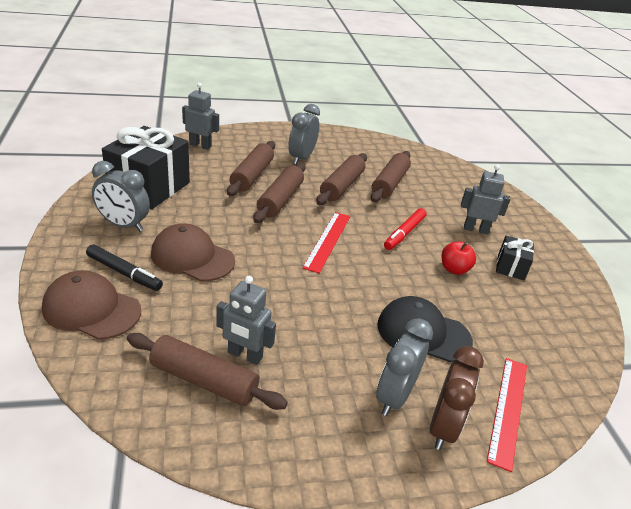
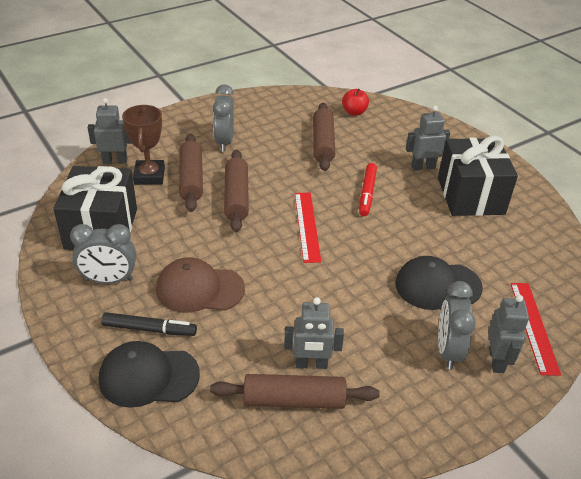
camera: 20 degrees left, 5 degrees up
(91, 309) = (148, 376): brown cap -> black cap
(219, 163) = (149, 176): none -> brown trophy
(342, 186) = (282, 162): brown rolling pin -> none
(443, 427) = (497, 360): brown clock -> grey robot
(454, 269) = (428, 215): red apple -> red apple (354, 112)
(510, 267) = (470, 195): black gift -> black gift, size x2.06

